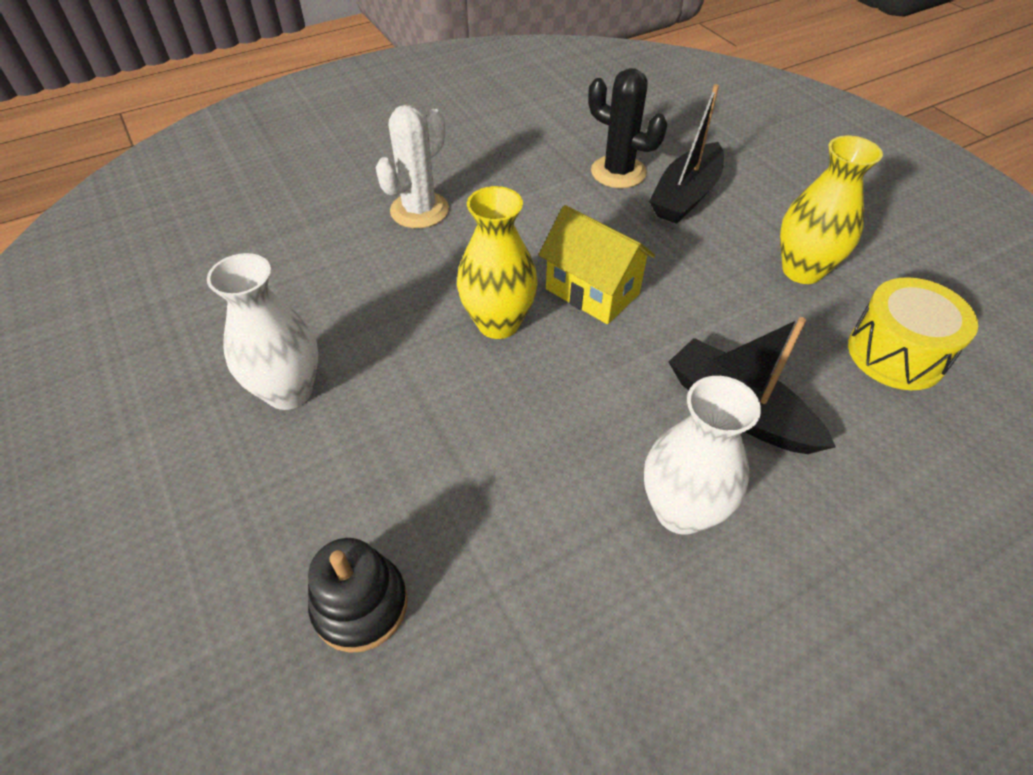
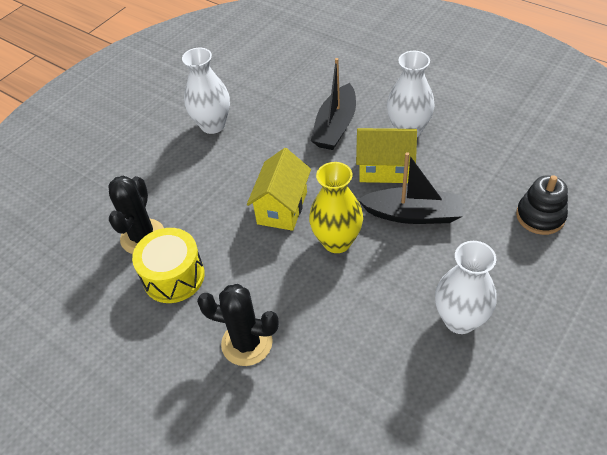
camera: 110 degrees left, 0 degrees up
(419, 210) = (247, 343): white cactus -> black cactus
(601, 432) = (385, 169): none -> yellow house
(686, 196) = (158, 192): black boat -> black boat (413, 214)
(802, 270) = (213, 125): yellow vase -> white vase
(896, 354) = (262, 84): yellow drum -> yellow drum (174, 276)

